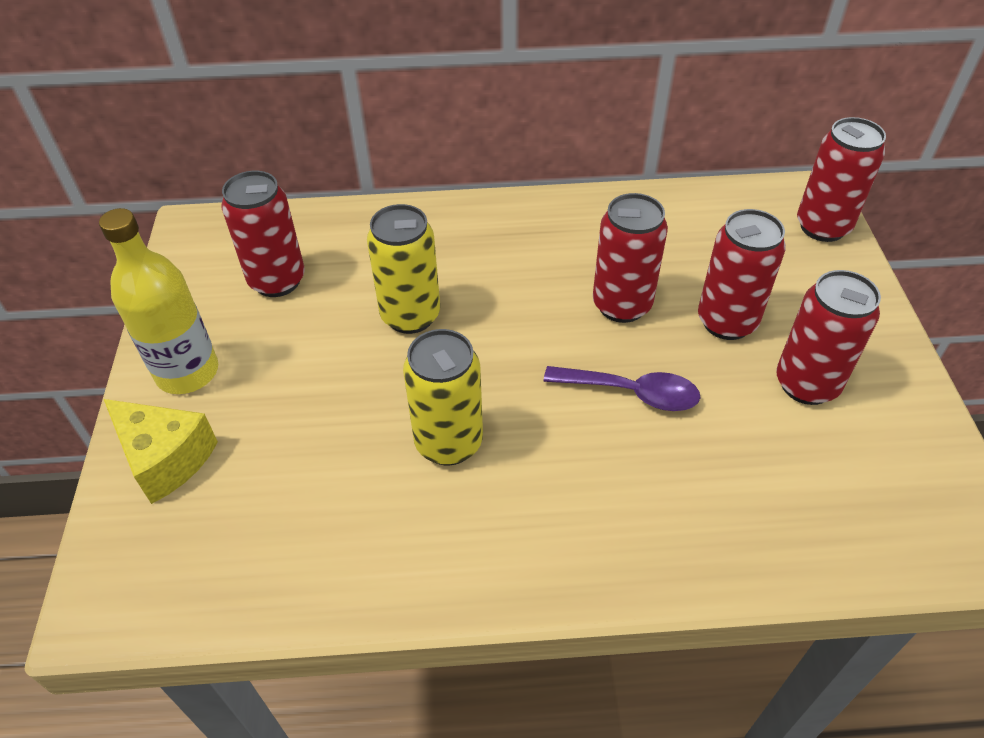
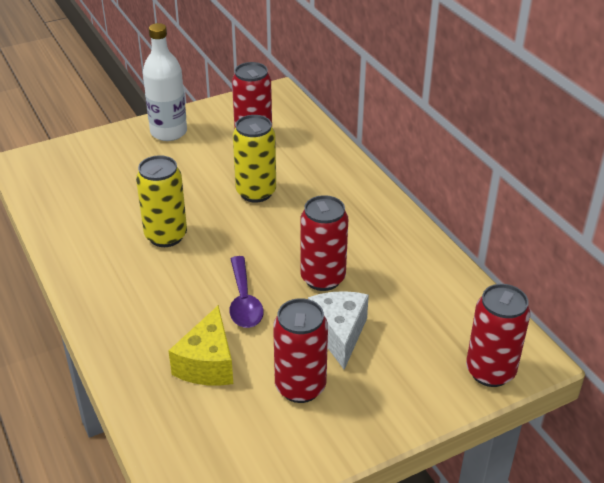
camera: 65 degrees right, 10 degrees down
(165, 458) = (111, 147): yellow cheese -> yellow cheese (207, 364)
(187, 372) = (168, 132): yellow bottle -> white bottle
(727, 322) = (339, 334): red can -> white cheese

